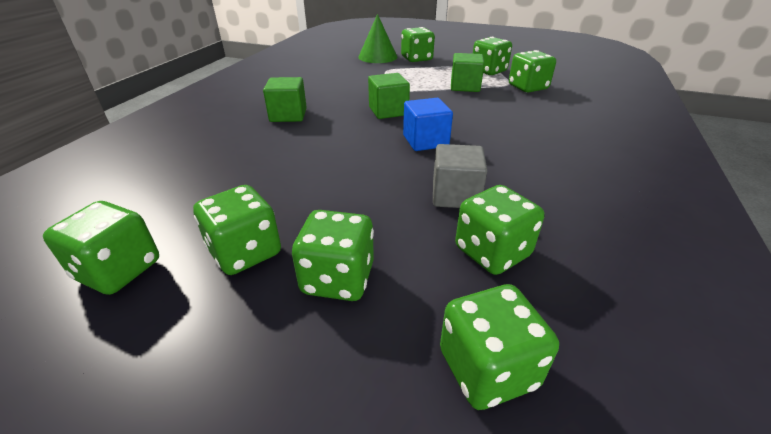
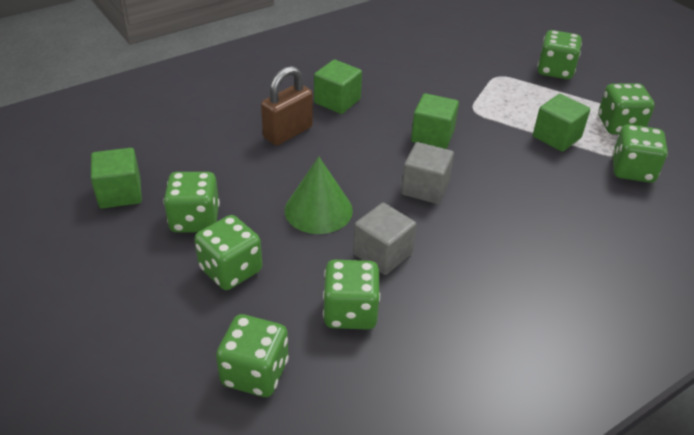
camera: 35 degrees right, 5 degrees up
(119, 270) = (120, 193): green dice -> green cube
(268, 148) = (288, 133): none -> brown padlock
(377, 57) = (512, 50): green cone -> green cone (318, 210)
(425, 141) = (425, 188): blue cube -> grey cube

